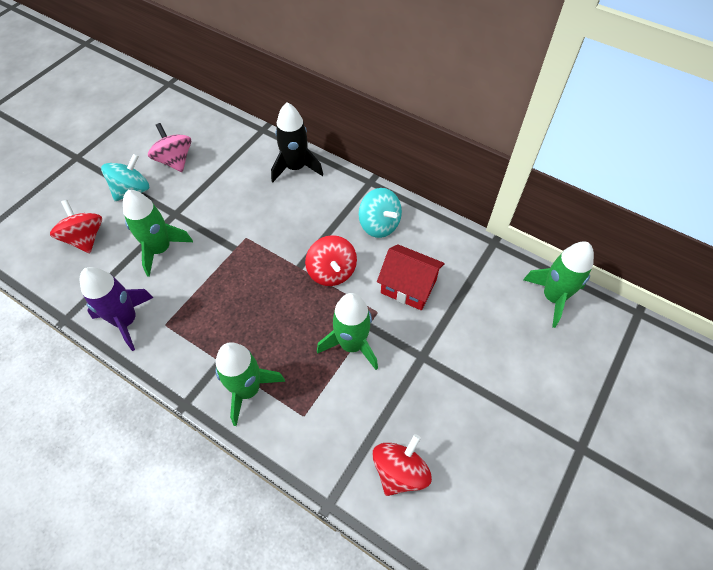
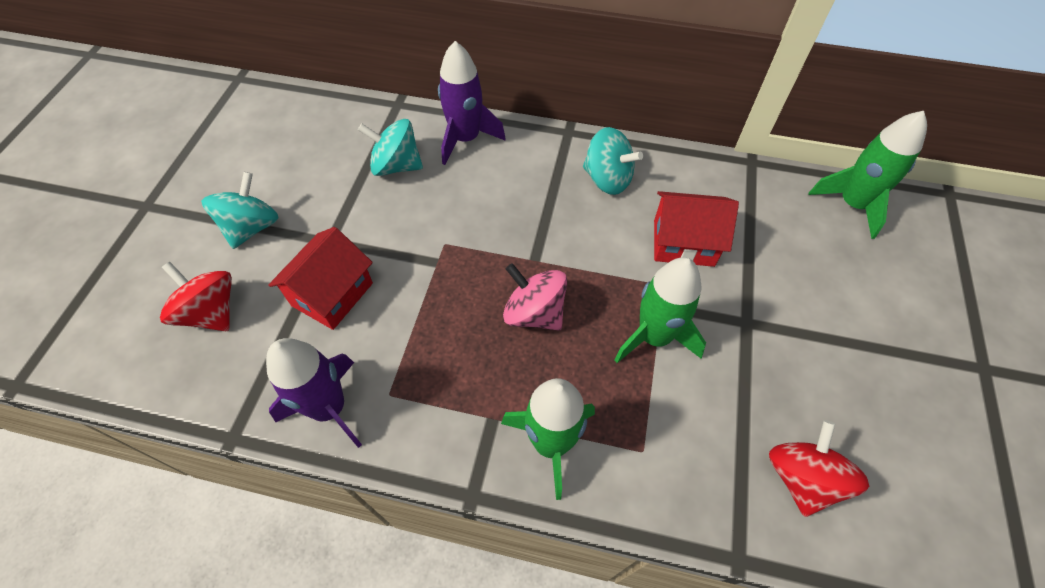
camera: 20 degrees left, 0 degrees up
(160, 249) = (332, 294): green rocket -> red house
(175, 160) = (296, 172): pink spinning top -> pink spinning top (534, 313)
(240, 174) = (396, 166): none -> turquoise spinning top
(296, 167) = (466, 139): black rocket -> purple rocket
(332, 272) = (580, 253): red spinning top -> none

